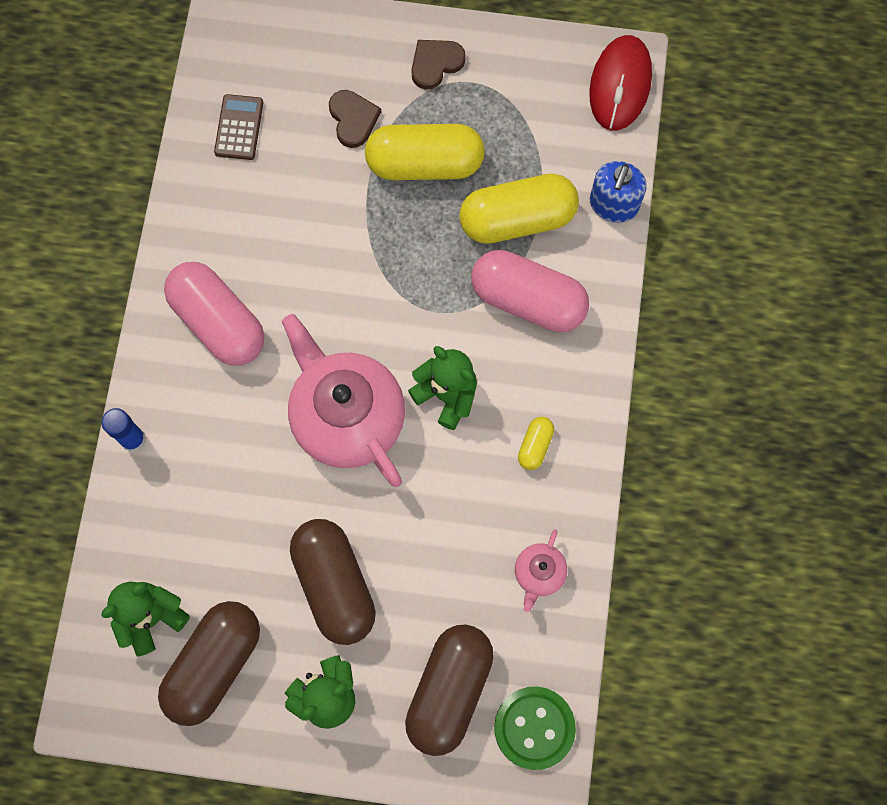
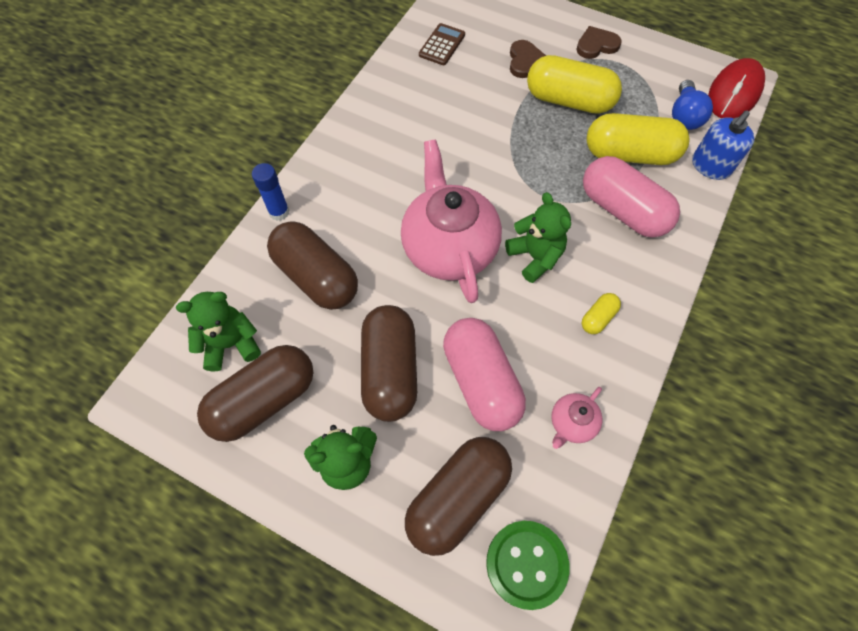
camera: 20 degrees right, 10 degrees down
(211, 506) = (316, 277): none -> brown capsule
(218, 322) = (377, 155): pink capsule -> pink capsule (481, 381)
(568, 141) = (684, 116): none -> blue light bulb

